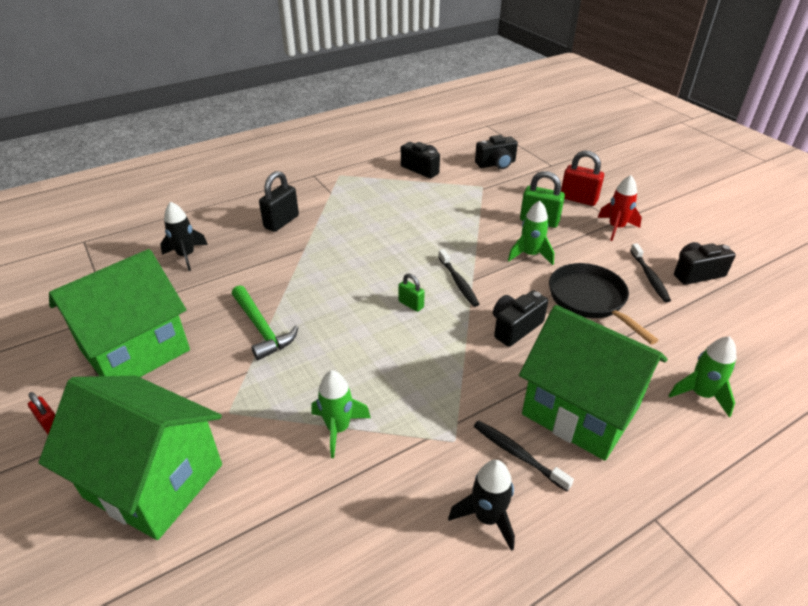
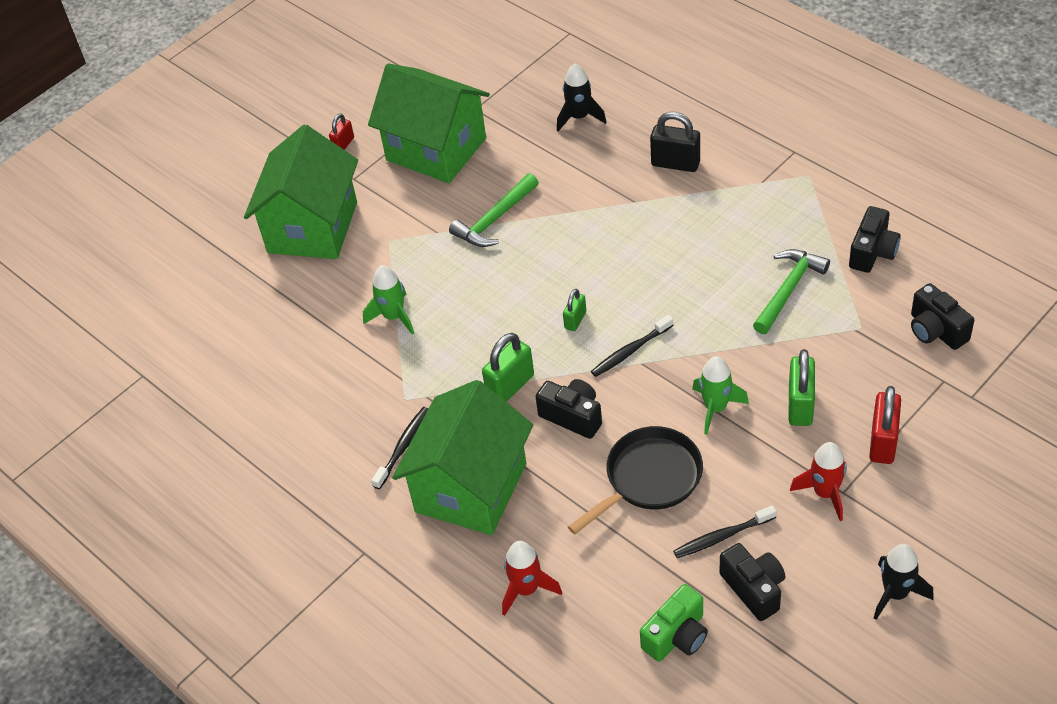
camera: 80 degrees right, 10 degrees up
(436, 204) = (788, 290): none -> green hammer
(467, 358) = (510, 386): none -> green padlock
(487, 517) = (335, 437): black rocket -> black rocket (895, 593)
(700, 394) = (526, 589): green rocket -> red rocket
(742, 318) = (676, 636): none -> green camera

